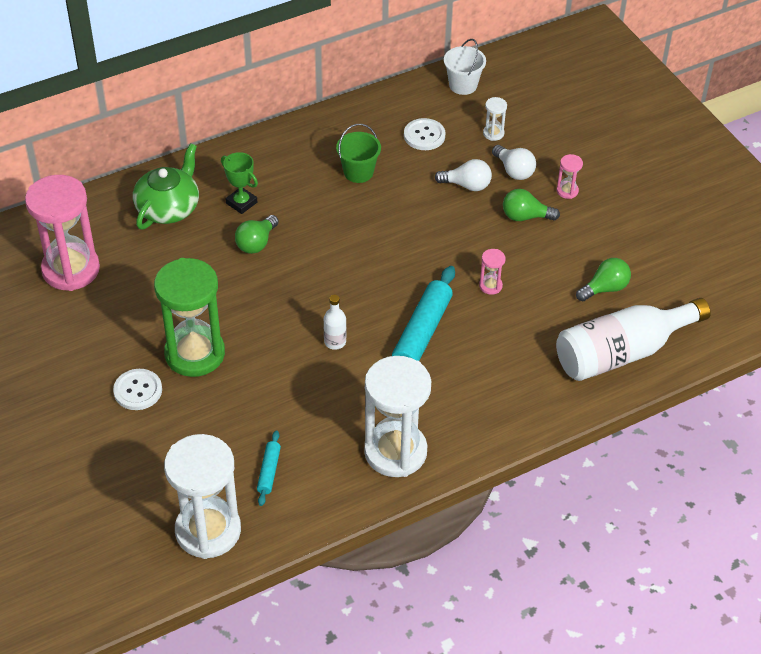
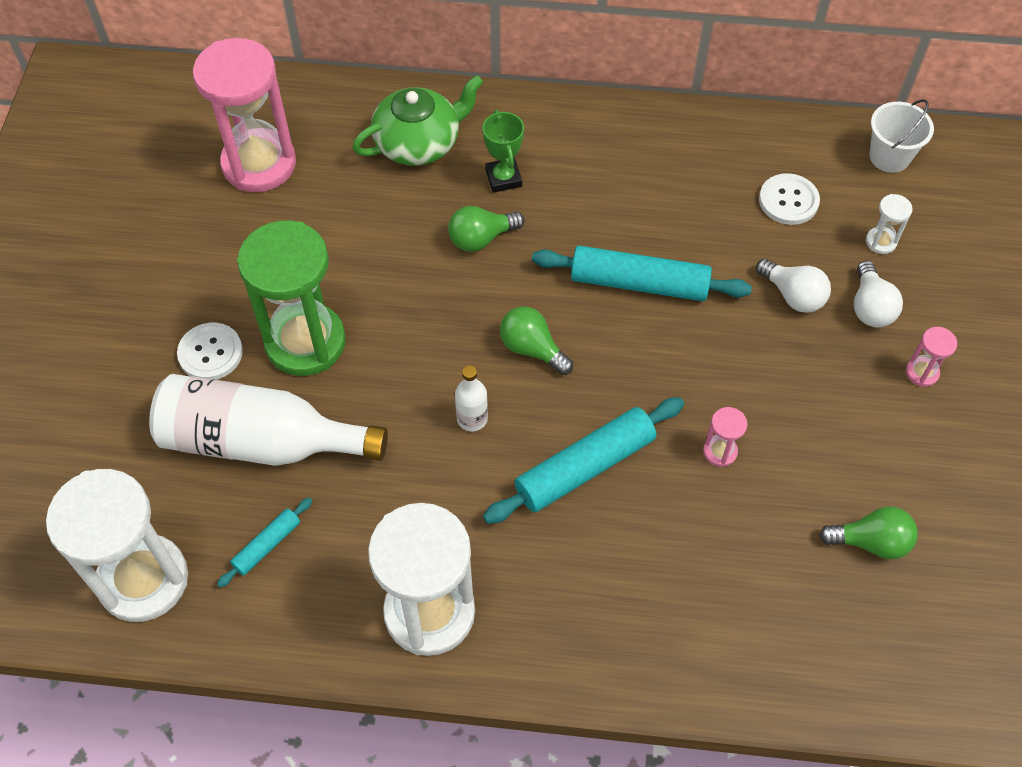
camera: 35 degrees right, 10 degrees up
(358, 172) = (670, 208): green bucket -> none
(373, 221) = (639, 283): none -> turquoise rolling pin
(525, 216) = (838, 379): green light bulb -> green light bulb (532, 349)
(622, 352) = (826, 651): white bottle -> white bottle (260, 441)

